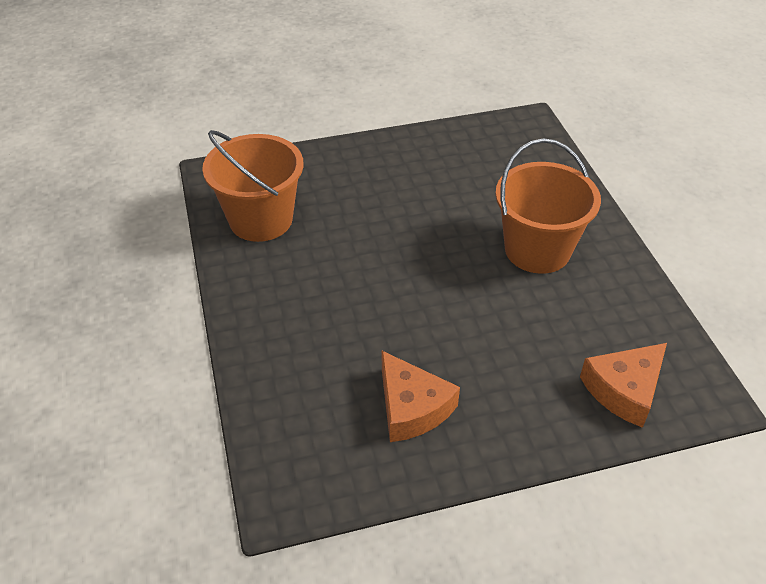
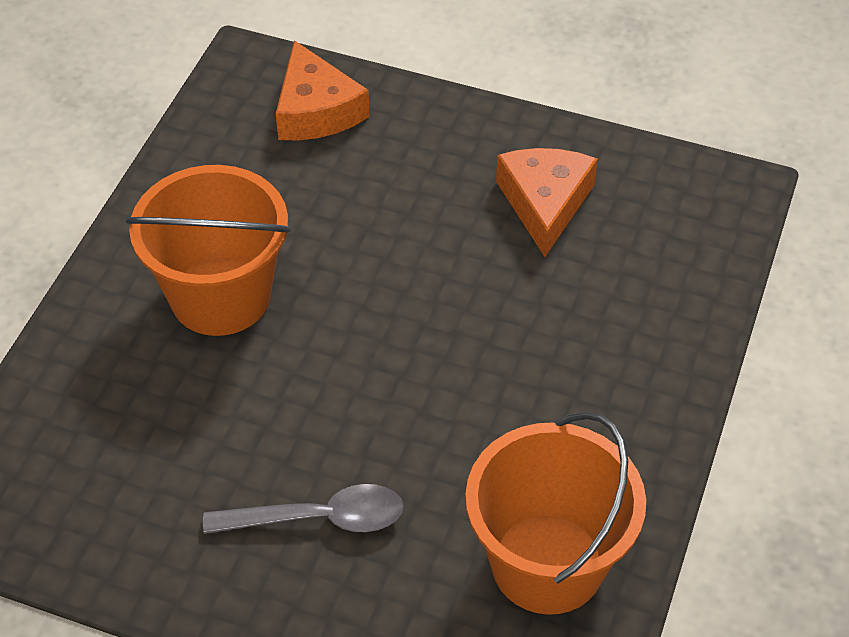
camera: 145 degrees left, 5 degrees up
(383, 187) = (318, 518): none -> grey spoon
(624, 390) = (316, 110): orange cheese -> orange cheese turned 75 degrees clockwise

